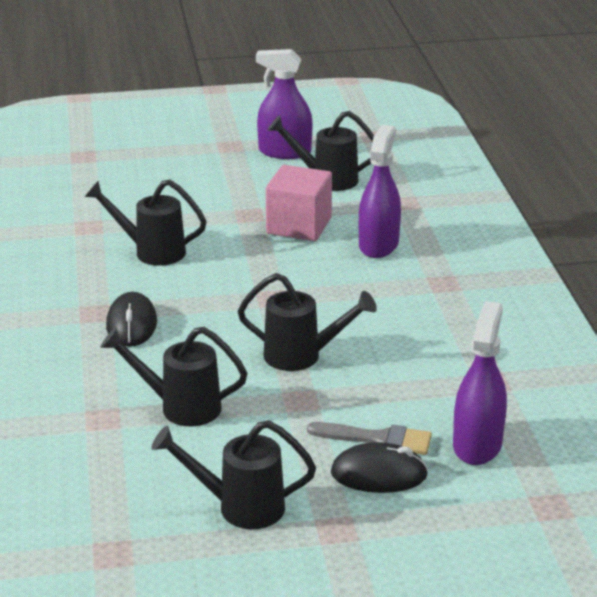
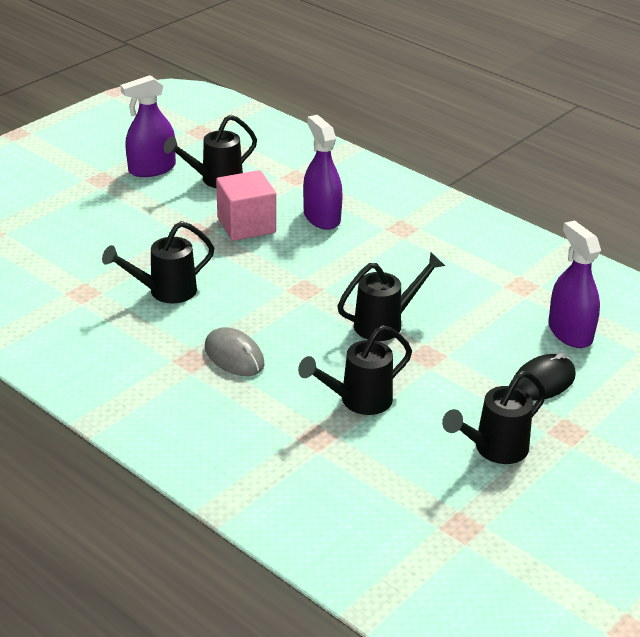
camera: 40 degrees left, 5 degrees up
(131, 324) = (234, 356): black mouse -> grey mouse
(378, 439) = (510, 358): grey brush -> none

